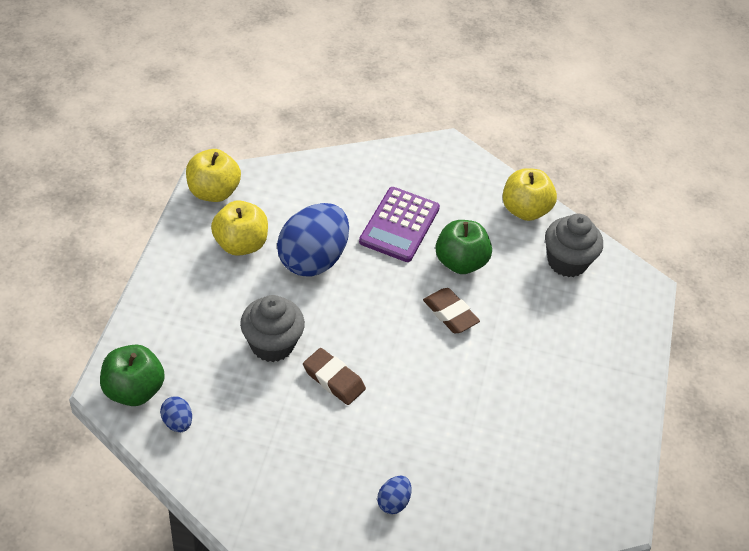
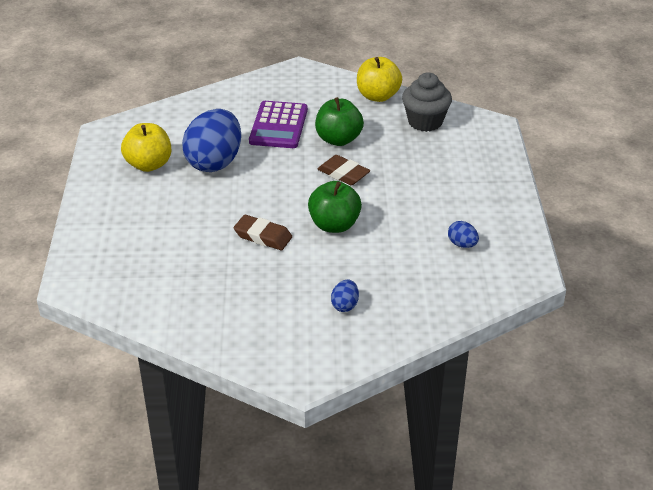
camera: 10 degrees left, 10 degrees down
(134, 390) = (93, 280): green apple -> green apple (334, 225)
(177, 422) = (139, 293): blue egg -> blue egg (462, 244)
(213, 192) = (112, 135): yellow apple -> none
(272, 344) = (201, 224): grey cupcake -> none

